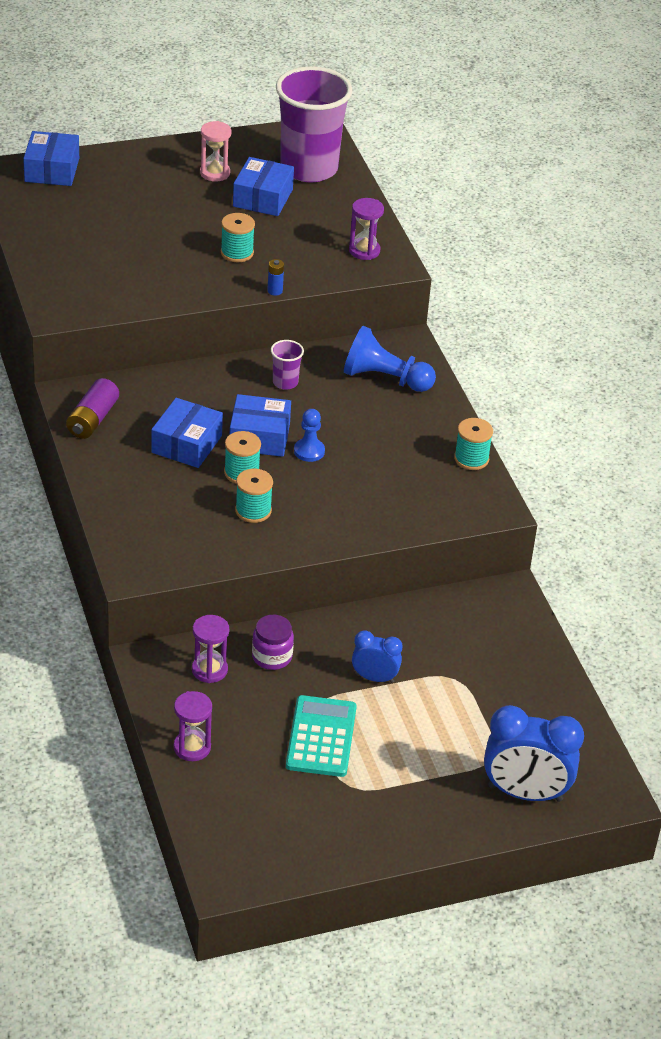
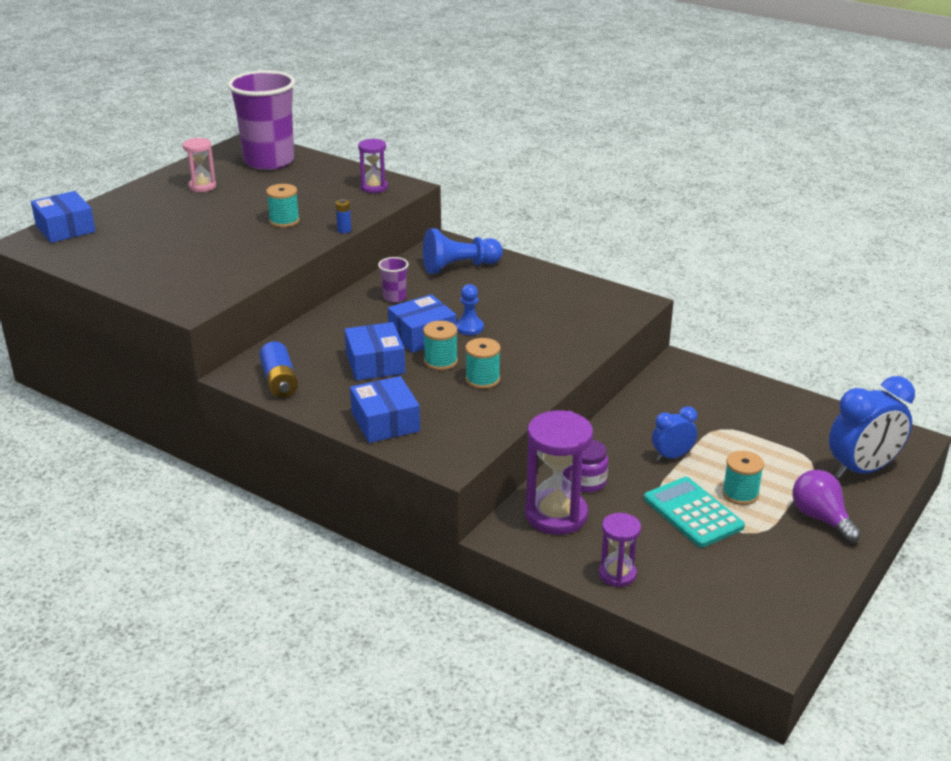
camera: 35 degrees left, 10 degrees down
(92, 419) = (279, 381): purple battery -> blue battery
(209, 670) = (556, 515): purple hourglass -> purple hourglass, size x1.76
(262, 198) = (258, 187): blue box -> blue box (385, 422)
(422, 809) = (821, 518): none -> purple light bulb
(471, 459) = (580, 284): turquoise spool -> turquoise spool (740, 494)

